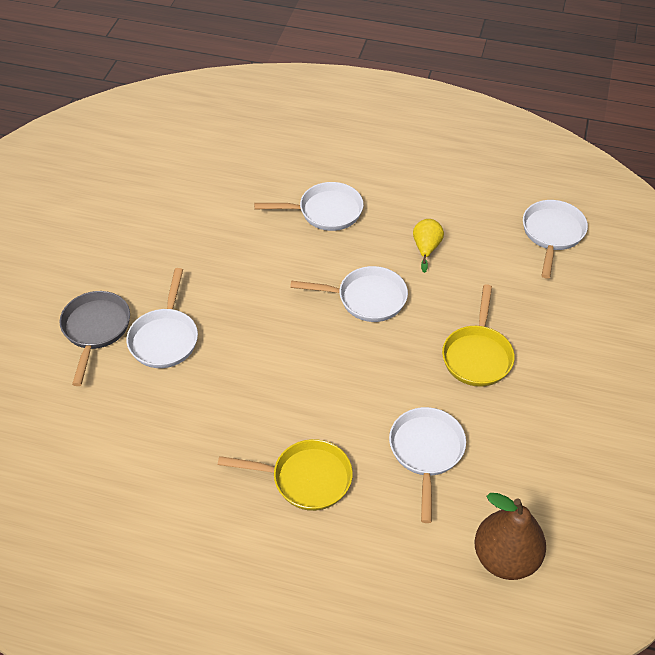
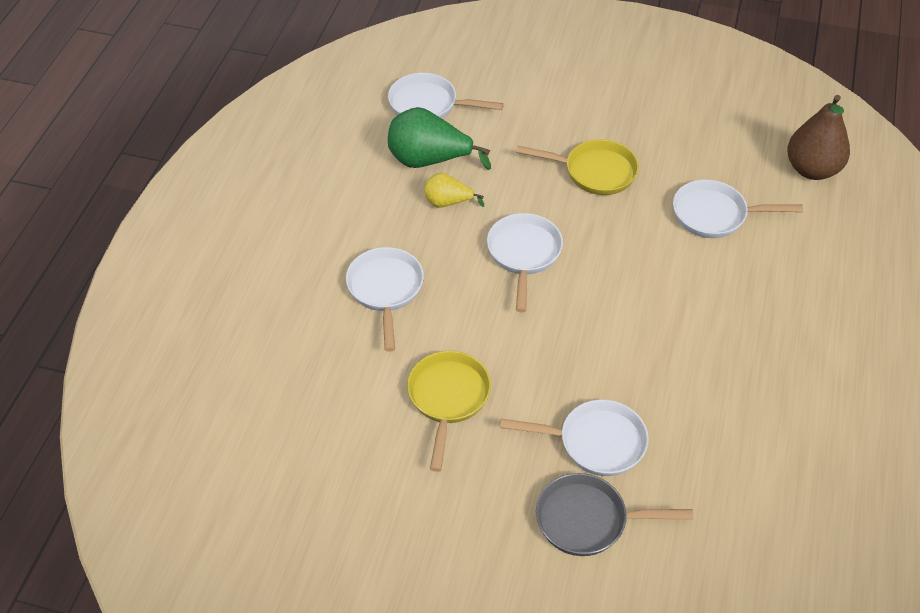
camera: 90 degrees left, 0 degrees up
(305, 479) = (762, 305): yellow pan -> yellow pan (448, 399)
(477, 235) = (429, 161): none -> green pear

